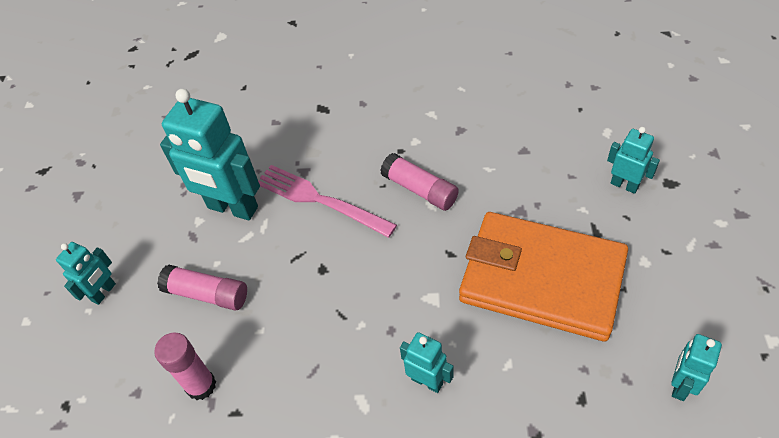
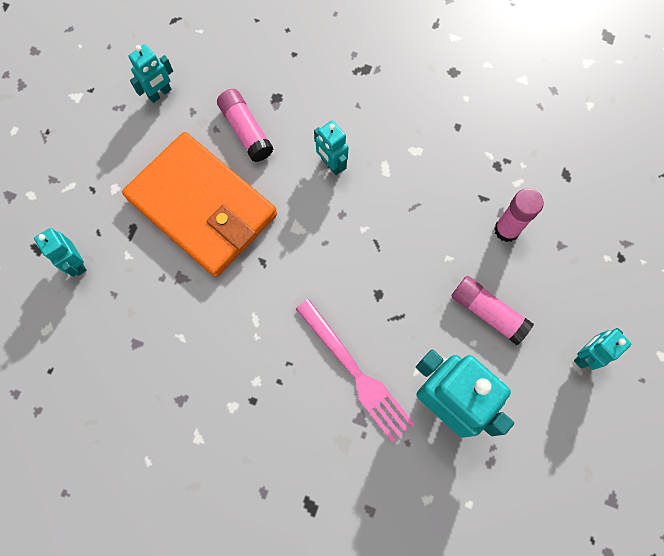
camera: 165 degrees left, 20 degrees up
(419, 189) = (256, 342): pink glue stick -> pink glue stick (246, 131)

